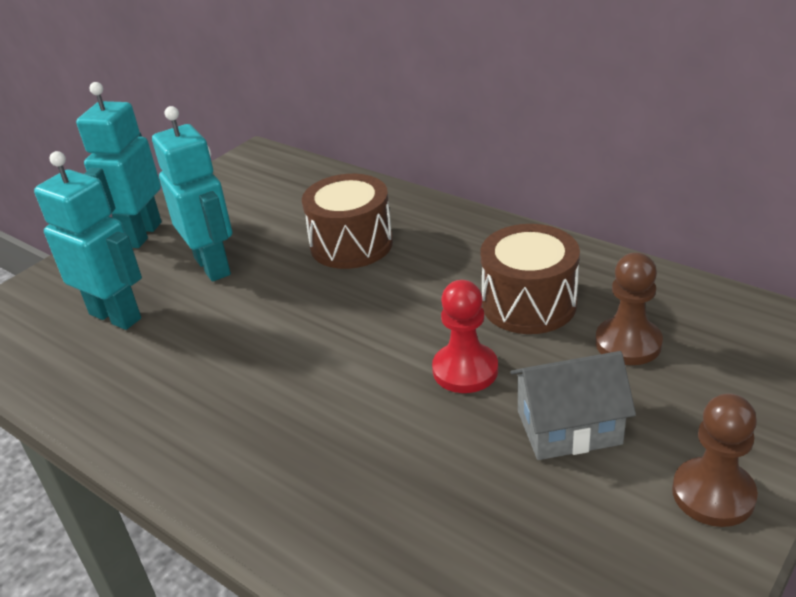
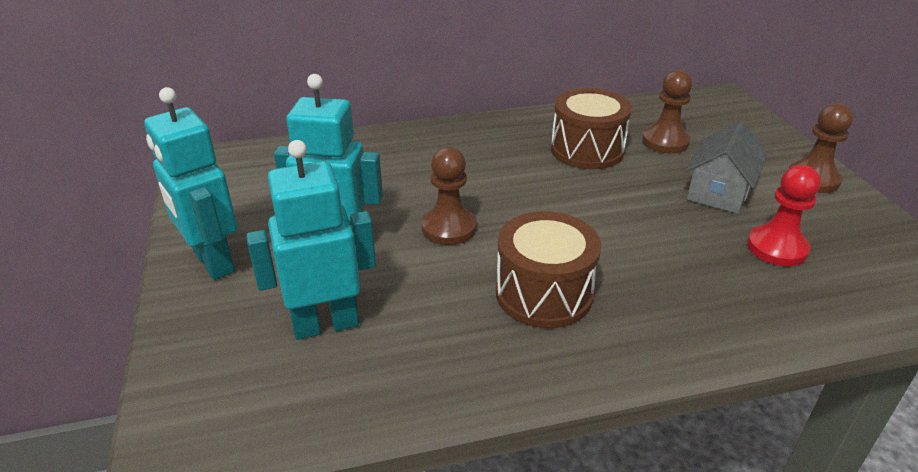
camera: 55 degrees left, 0 degrees up
(292, 300) = (449, 228): none -> brown pawn
(351, 244) = (417, 176): brown drum -> brown drum (544, 293)
(465, 370) = (625, 198): red pawn -> red pawn (777, 248)

